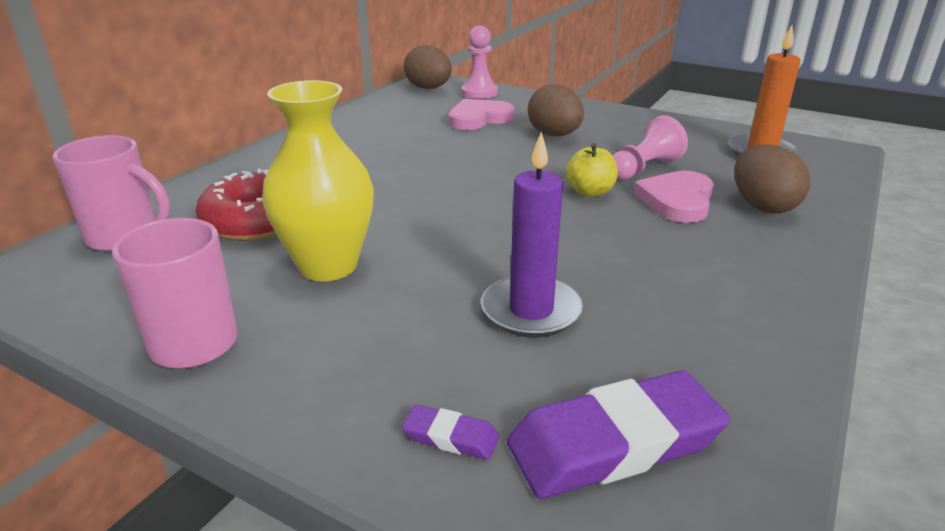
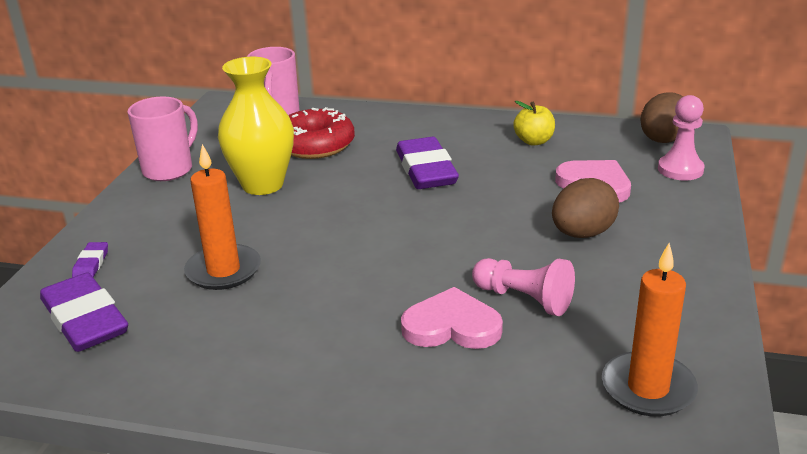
camera: 75 degrees right, 0 degrees up
(388, 172) = (426, 170): none -> purple eraser
(531, 311) = (223, 270): purple candle -> orange candle
(590, 192) = (443, 272): yellow apple -> yellow apple (534, 141)
(762, 206) = (468, 386): brown egg -> none

